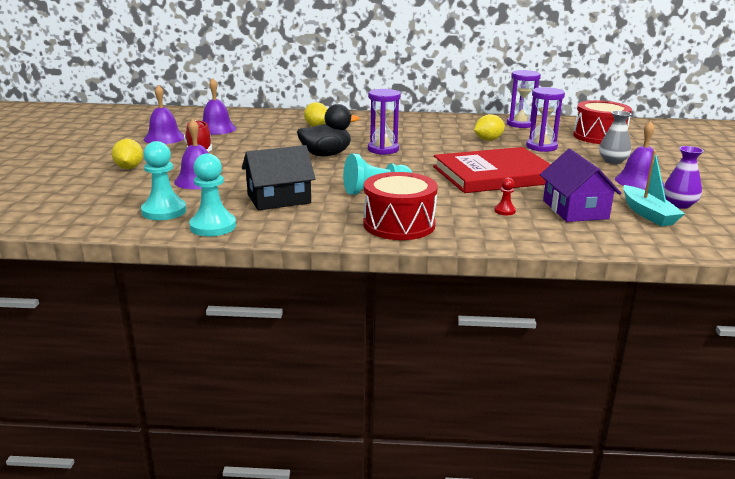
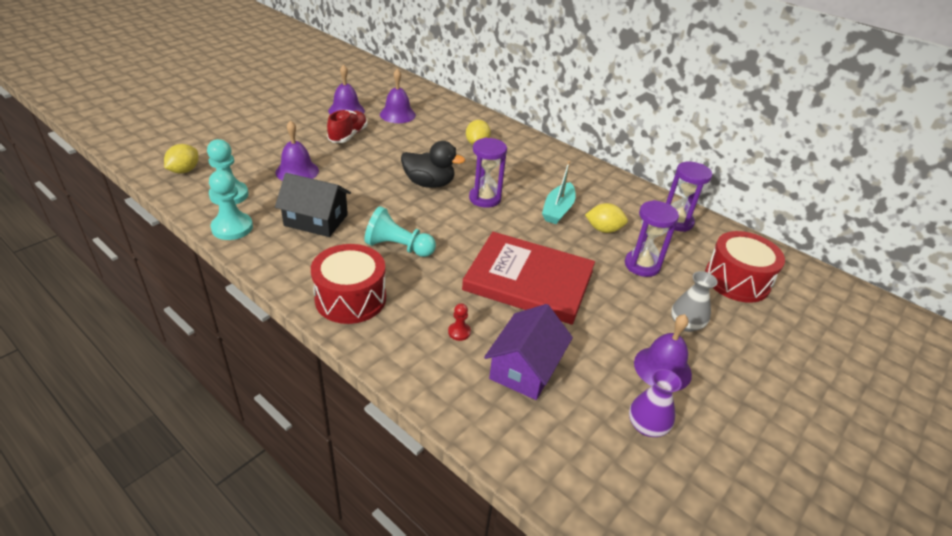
camera: 35 degrees right, 15 degrees up
(129, 168) = (276, 136): yellow lemon -> yellow lemon (184, 170)
(648, 214) = (588, 418): turquoise boat -> turquoise boat (558, 210)

